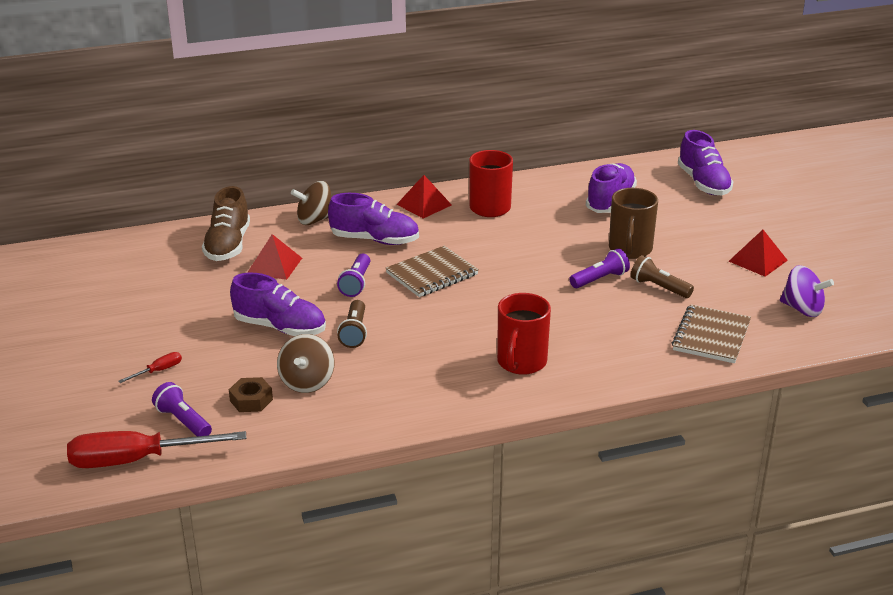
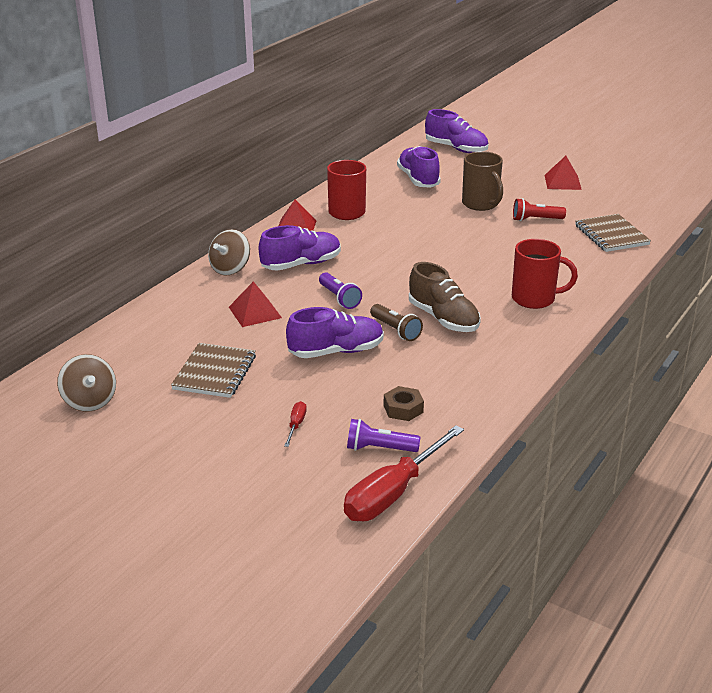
camera: 40 degrees left, 0 degrees up
(228, 245) = (190, 314): brown shoe -> brown shoe (443, 319)
(307, 382) = (421, 377): brown spinning top -> brown spinning top (90, 401)
(432, 274) = (382, 270): brown notebook -> brown notebook (215, 373)
(521, 363) = (535, 299): red mug -> red mug turned 60 degrees counterclockwise
(600, 279) = (494, 229): purple flashlight -> none
(659, 287) = (536, 219): brown flashlight -> red flashlight
(802, 309) = (631, 200): purple spinning top -> none

